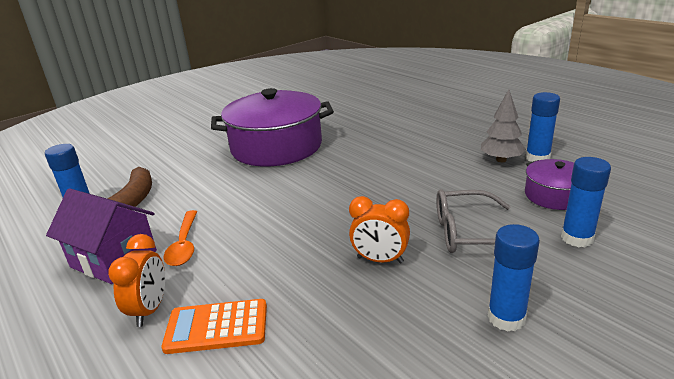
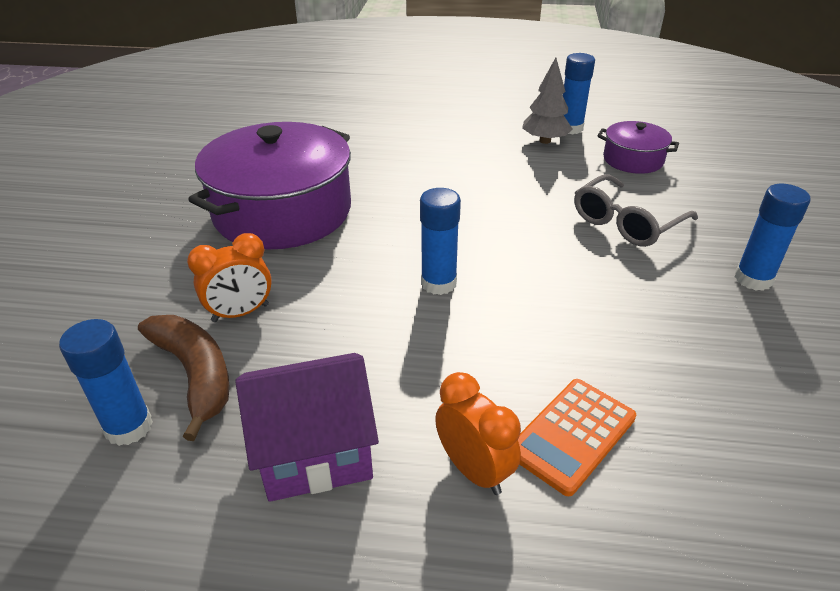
camera: 45 degrees left, 10 degrees up
(184, 245) = (379, 380): orange spoon -> none
(380, 260) = (600, 283): orange clock -> orange clock (240, 313)
(577, 238) = (699, 191): blue glue stick -> blue glue stick (438, 283)

